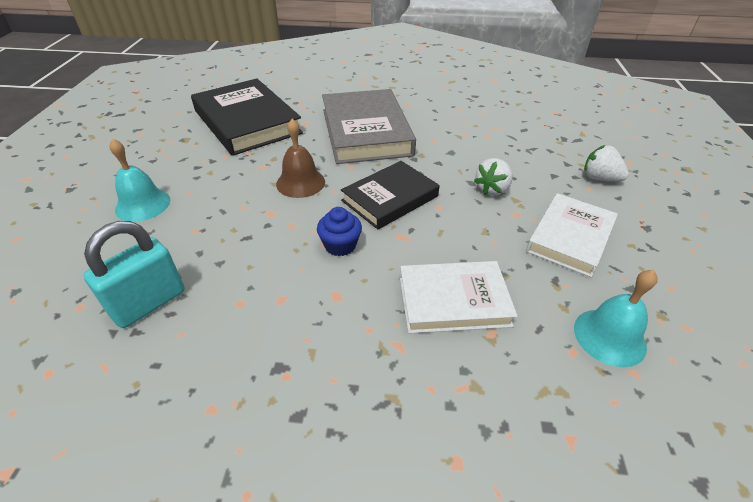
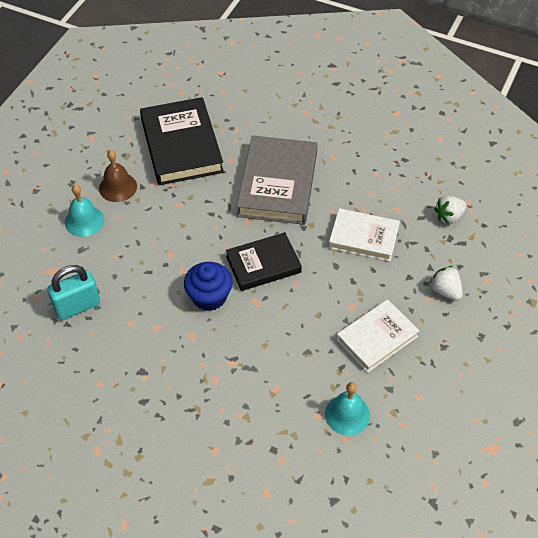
camera: 20 degrees right, 10 degrees up
(300, 182) = (202, 229): brown bell -> brown bell (118, 187)
(340, 245) = (209, 297): blue cupcake -> blue cupcake, size x1.51
(453, 301) = (263, 361): white book -> white book (363, 237)
(492, 189) = (348, 277): white strawberry -> white strawberry (449, 217)

